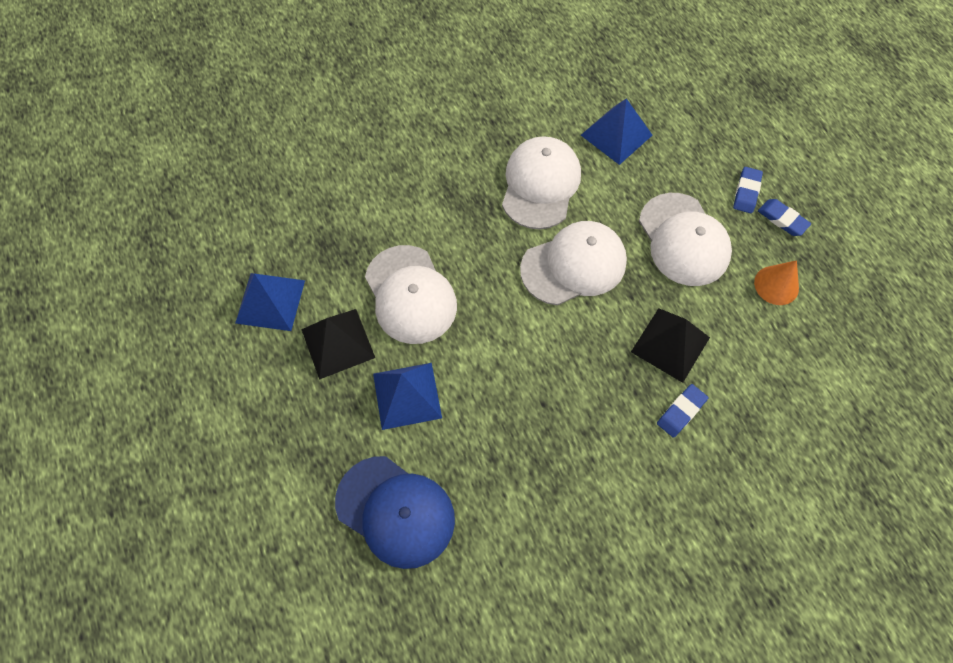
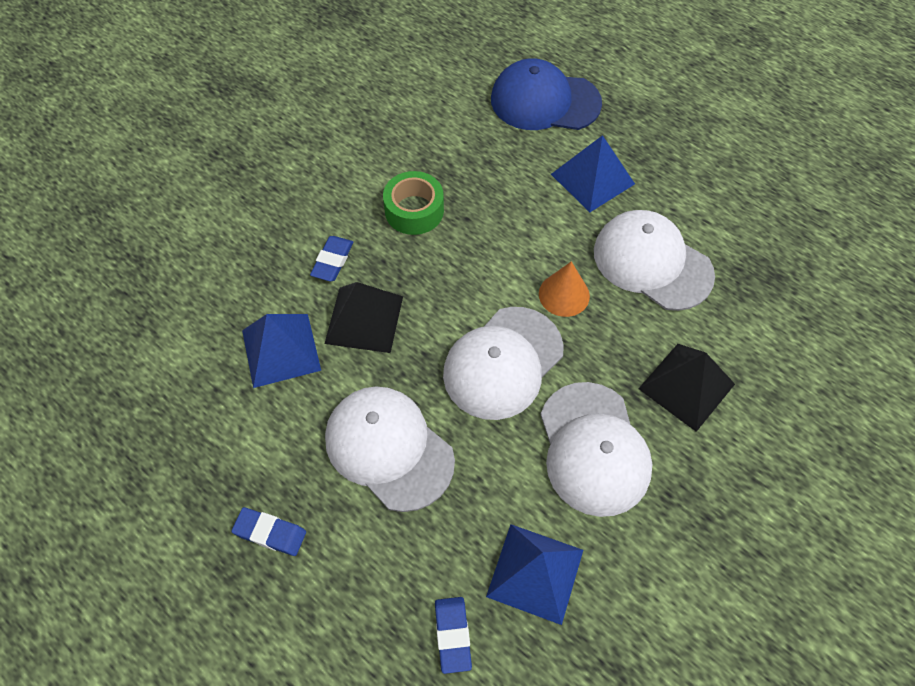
camera: 155 degrees right, 5 degrees down
(270, 301) = (776, 204): blue pyramid -> blue pyramid (281, 350)
(338, 343) = (685, 195): black pyramid -> black pyramid (686, 386)
(588, 433) = (414, 210): none -> green tape
(746, 192) = (327, 556): blue eraser -> blue eraser (453, 635)
(776, 285) = (261, 435): orange cone -> orange cone (564, 294)

